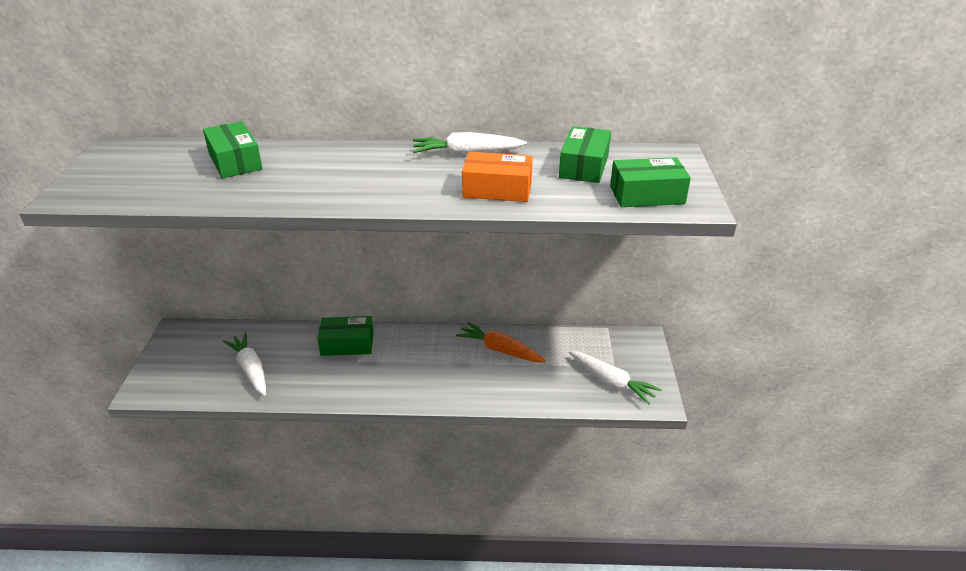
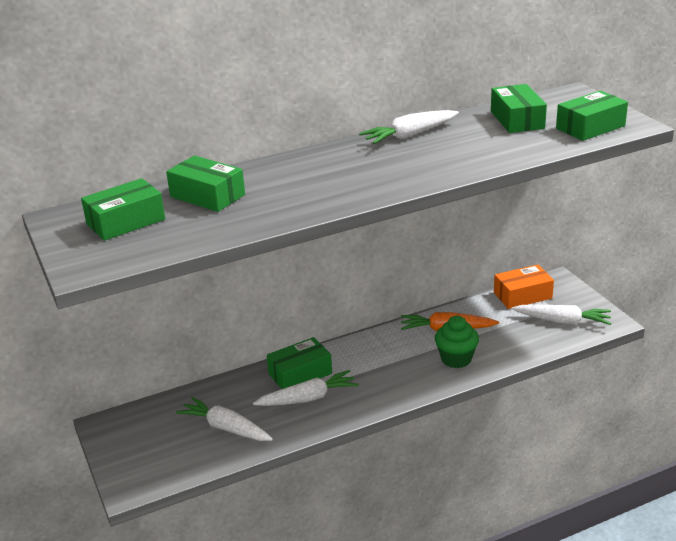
camera: 25 degrees left, 5 degrees down
(149, 165) = (126, 222): none -> green box
(333, 369) = (308, 398): none -> white carrot
(482, 381) = (456, 359): none -> green cupcake
(497, 189) = (473, 154): orange box -> orange box (522, 295)

